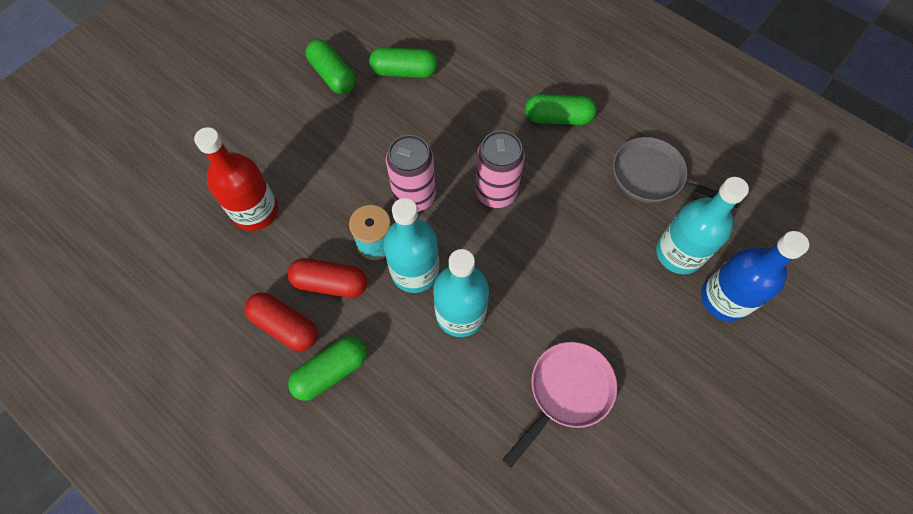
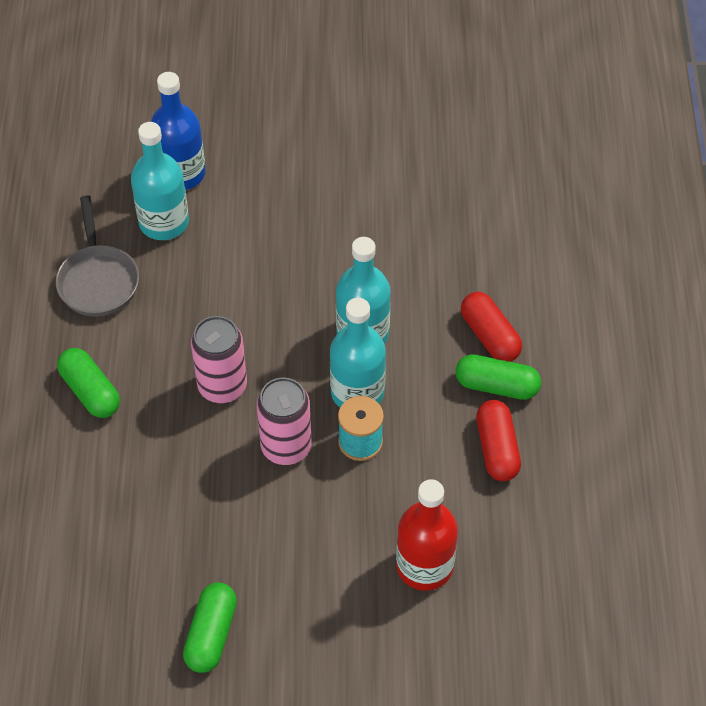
camera: 130 degrees left, 10 degrees down
(330, 283) = (429, 446): red capsule -> red capsule (490, 336)
(404, 71) = (146, 568): green capsule -> none
(566, 392) = (357, 226): pink pan -> none

